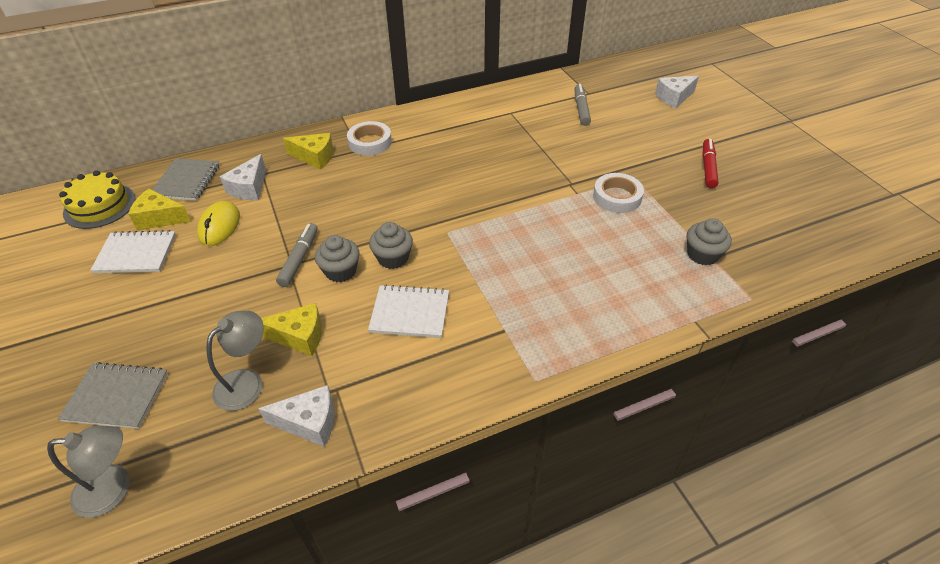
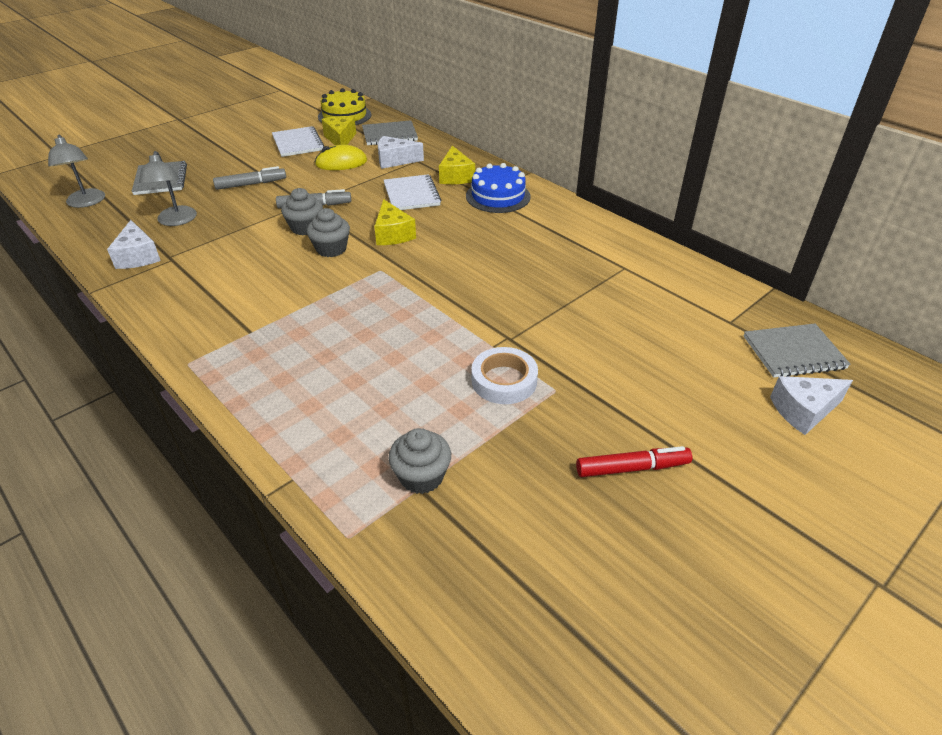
camera: 70 degrees right, 5 degrees down
(247, 382) = (176, 221): grey lamp -> grey lamp turned 60 degrees clockwise
(299, 336) = (225, 229): yellow cheese -> yellow cheese (392, 234)
(370, 142) = (498, 196): white tape -> blue cake
(410, 313) = (262, 274): white notebook -> white notebook (411, 195)
(581, 109) = (682, 321): grey marker -> grey marker (251, 184)
(625, 83) = (793, 352): none -> grey notebook
(674, 98) = (803, 411): white cheese -> white cheese turned 60 degrees counterclockwise

